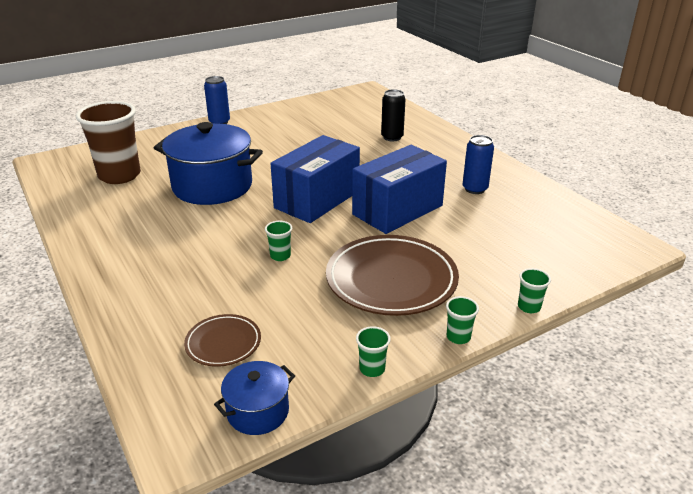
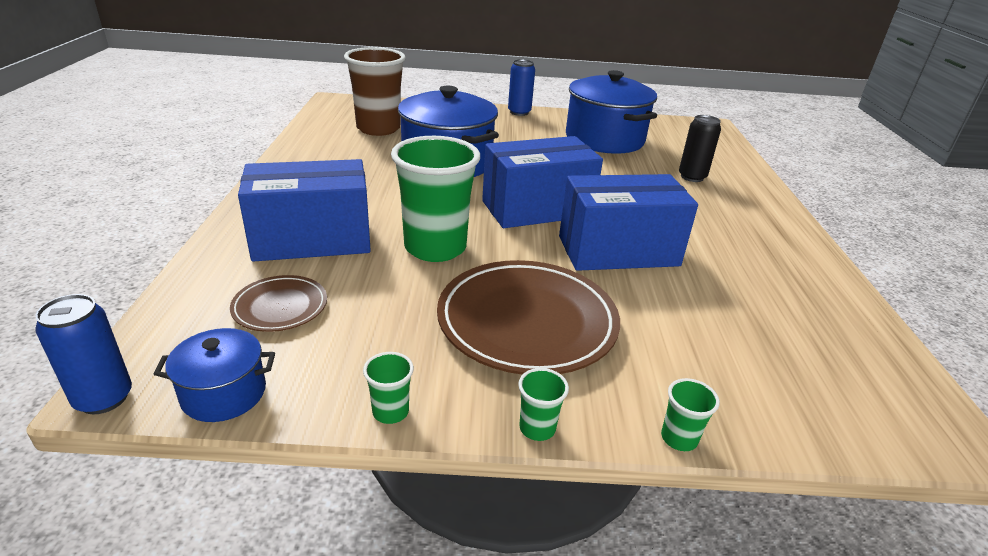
camera: 30 degrees right, 0 degrees up
(184, 287) = (312, 240): none -> blue box
(280, 256) = (435, 248): green cup -> green cup, size x2.45
(307, 126) = (604, 139): none -> blue pot
(475, 189) = (745, 263): blue can -> blue can (104, 398)

